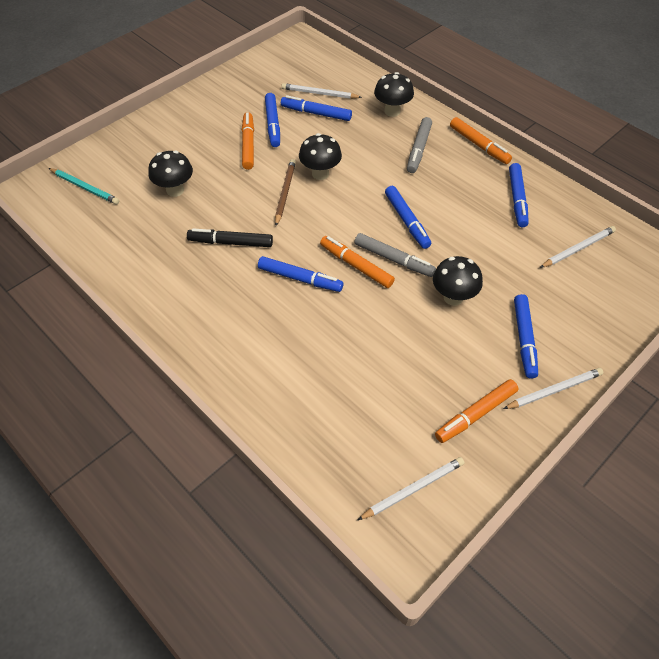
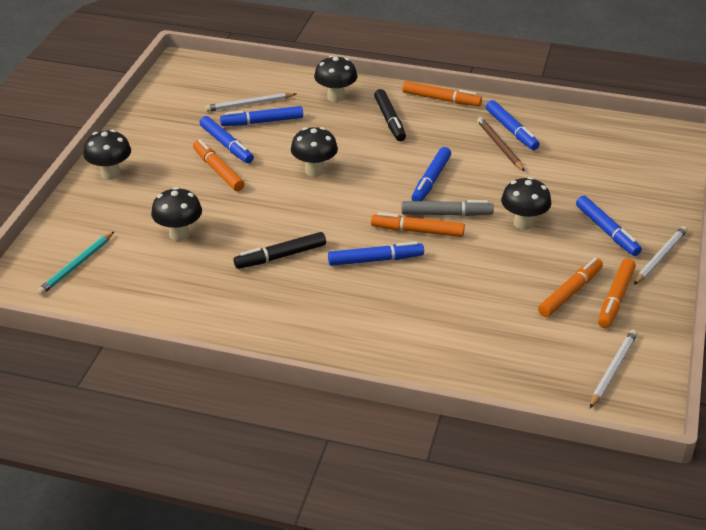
camera: 30 degrees left, 15 degrees down
(85, 187) = (76, 265): turquoise pencil -> turquoise pencil turned 120 degrees clockwise
(171, 118) = (110, 174): none -> black mushroom
(285, 193) = (295, 198): brown pencil -> brown pencil (499, 146)
(407, 221) = (431, 180): blue marker -> blue marker turned 75 degrees clockwise
(418, 149) = (389, 120): grey marker -> black marker
(438, 388) = (570, 292): none -> orange marker
(578, 248) = (593, 150): white pencil -> none

